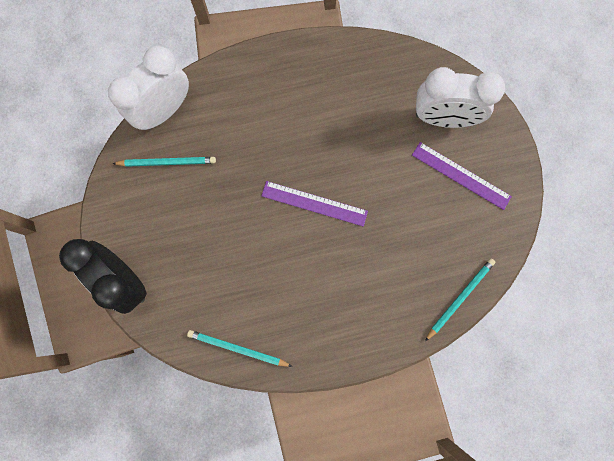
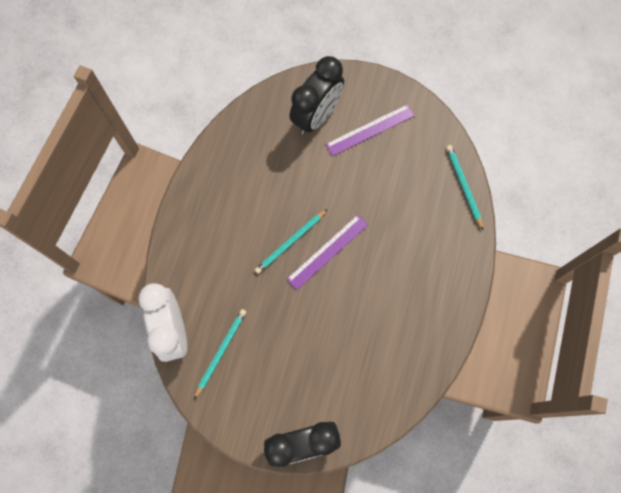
camera: 60 degrees left, 5 degrees down
(238, 349) = (412, 377): turquoise pencil -> turquoise pencil (290, 242)
(443, 118) = (316, 116): white clock -> black clock

